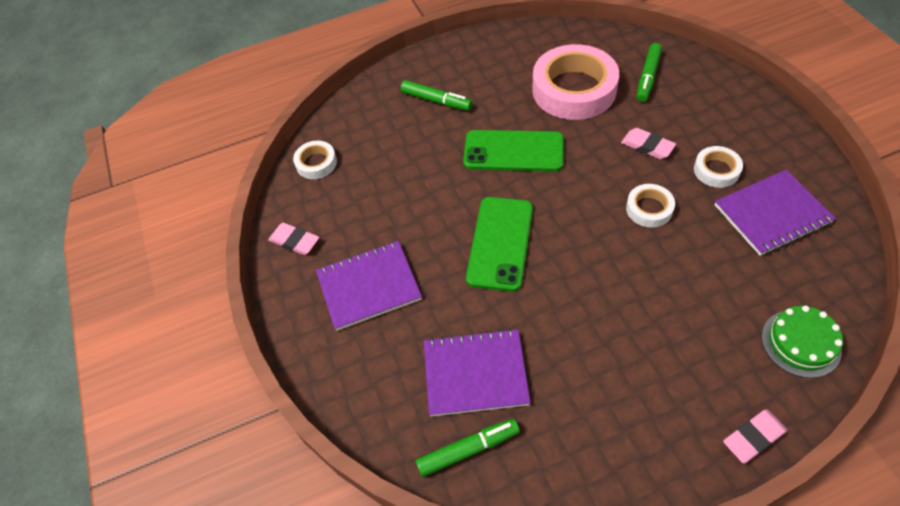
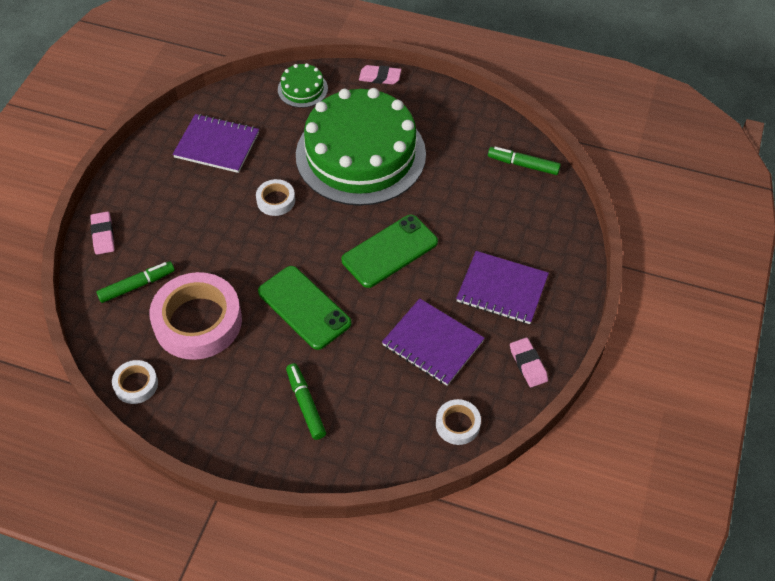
camera: 145 degrees left, 0 degrees up
(475, 373) = (484, 194): purple notebook -> purple notebook (432, 343)
(641, 315) = (360, 154): none -> green cake
(647, 146) = (217, 237): pink eraser -> pink eraser (103, 235)
(716, 170) = (204, 190): white tape -> white tape (136, 384)

